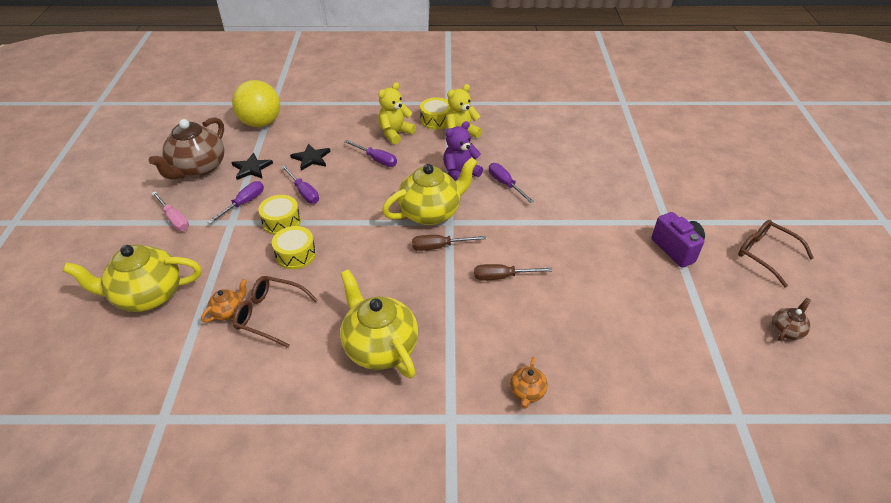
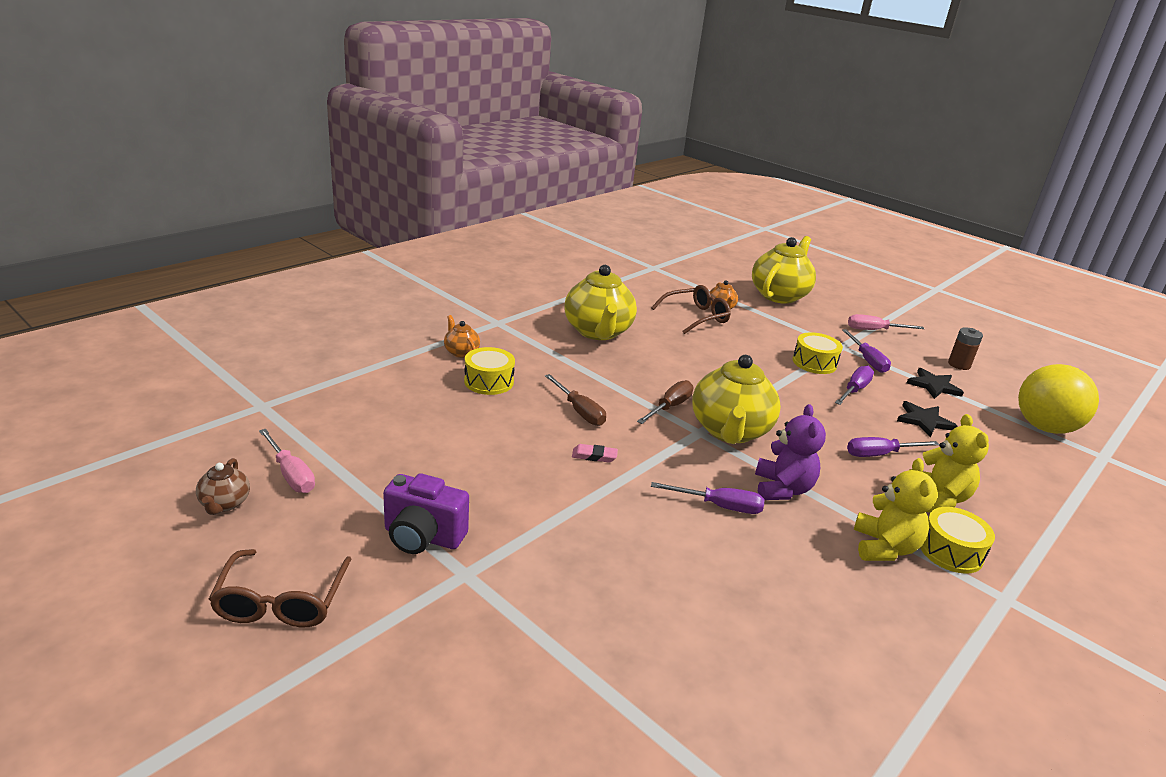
camera: 130 degrees right, 15 degrees down
(198, 169) = (959, 364): brown teapot -> brown battery
(296, 254) = (755, 350): yellow drum -> yellow drum (489, 381)
(304, 192) = (854, 390): purple screwdriver -> purple screwdriver turned 120 degrees clockwise
(380, 347) = (598, 332): yellow teapot -> yellow teapot turned 75 degrees clockwise
(502, 277) = (579, 411): brown screwdriver -> brown screwdriver turned 105 degrees clockwise
(534, 242) = (594, 456): none -> pink eraser
(736, 331) = (291, 474): none -> pink screwdriver
(765, 254) = (281, 601): brown glasses -> brown glasses turned 90 degrees clockwise

